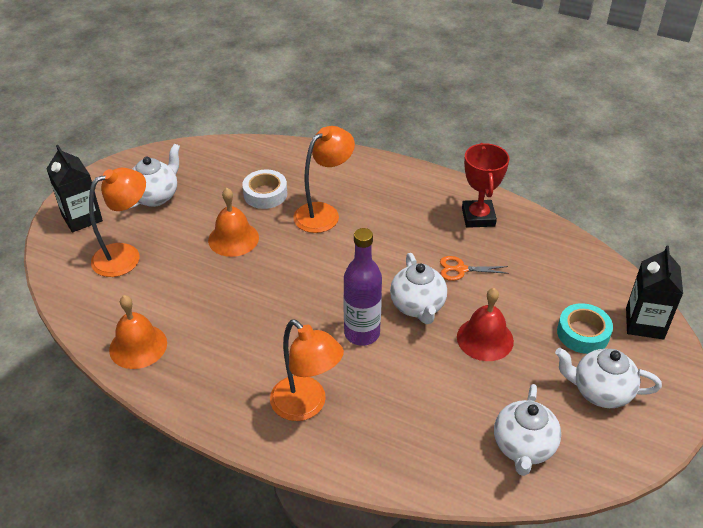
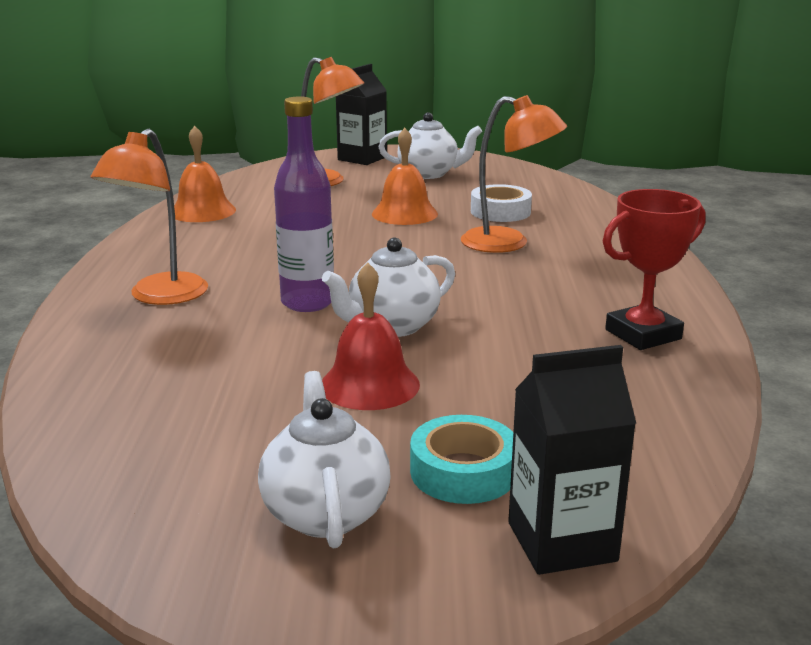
camera: 65 degrees right, 20 degrees down
(461, 269) = (505, 342): orange scissors -> none
(523, 447) = (152, 454): white teapot -> none

